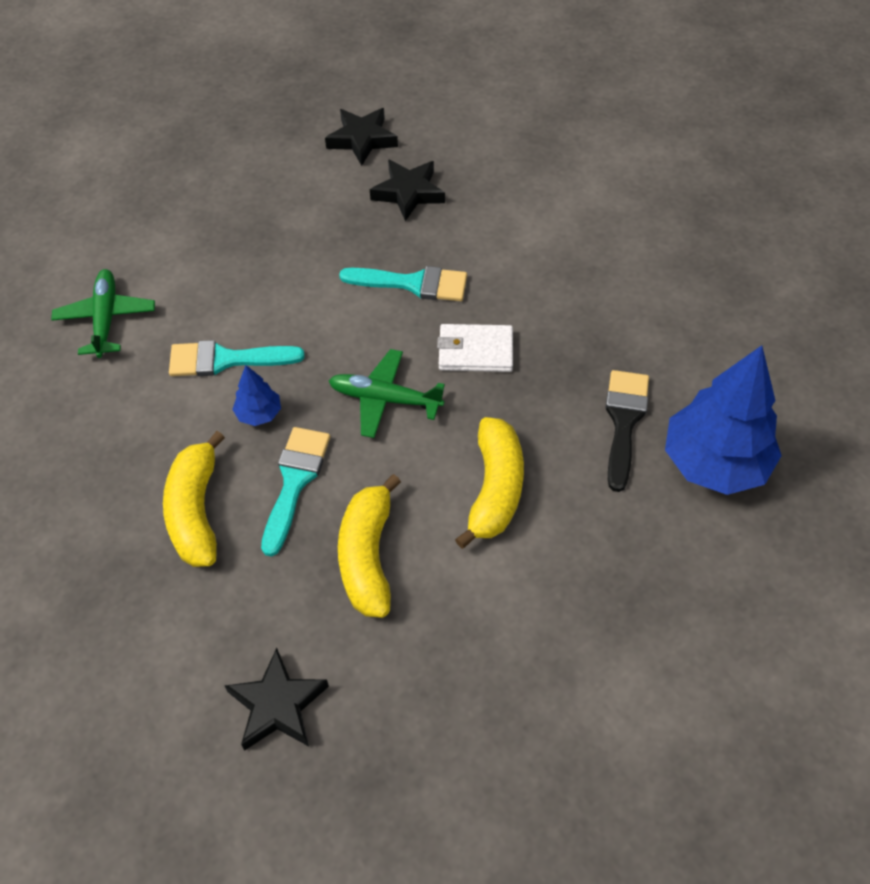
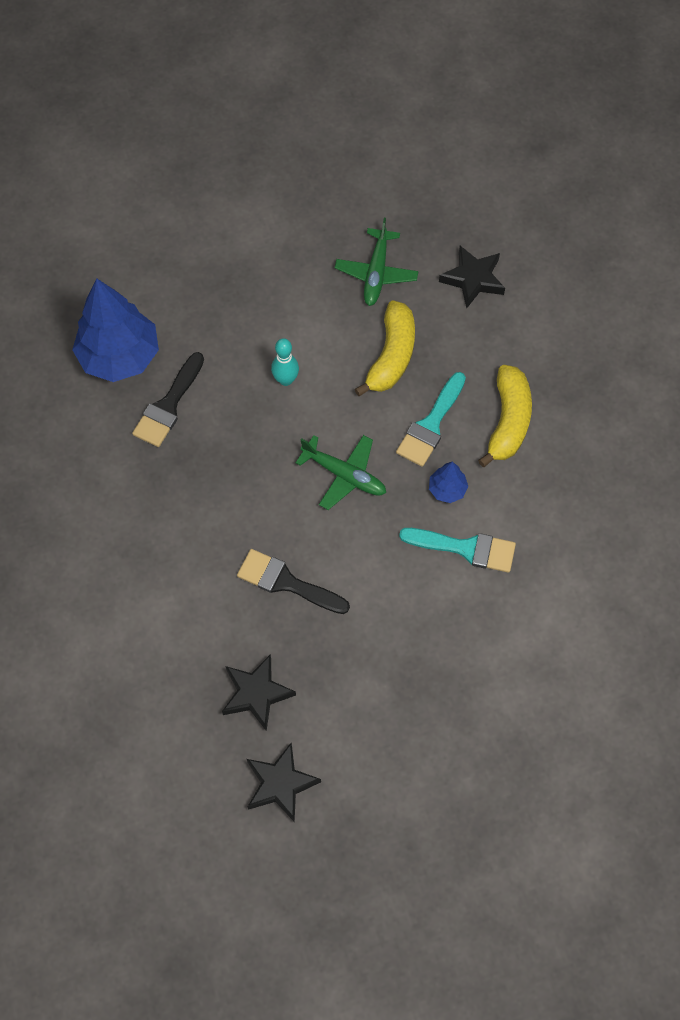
camera: 165 degrees left, 10 degrees up
(106, 319) = (565, 621): green plane -> green plane (376, 273)
(413, 284) = (286, 582): turquoise brush -> black brush
(475, 351) = (257, 498): white wallet -> none
(495, 489) = (285, 380): yellow banana -> turquoise bowling pin

